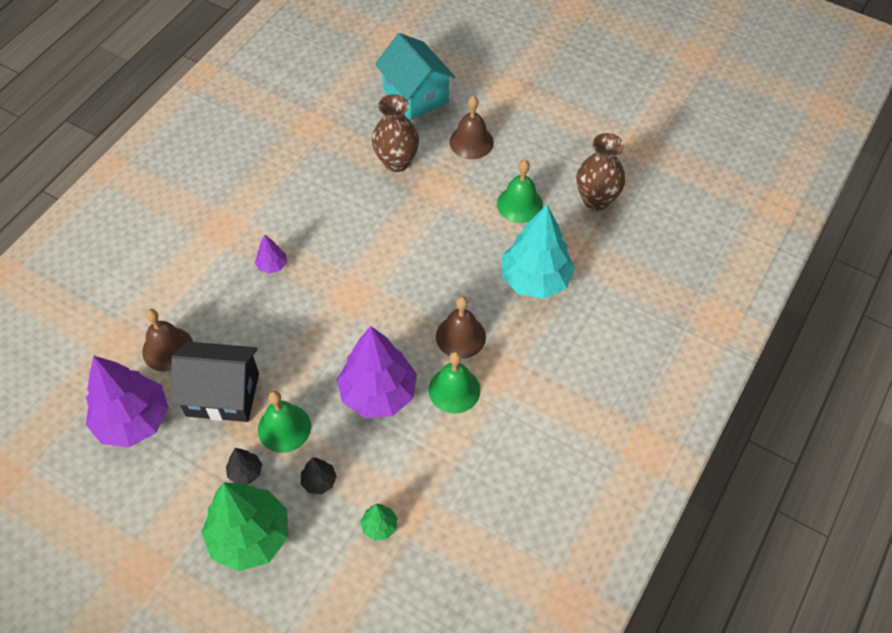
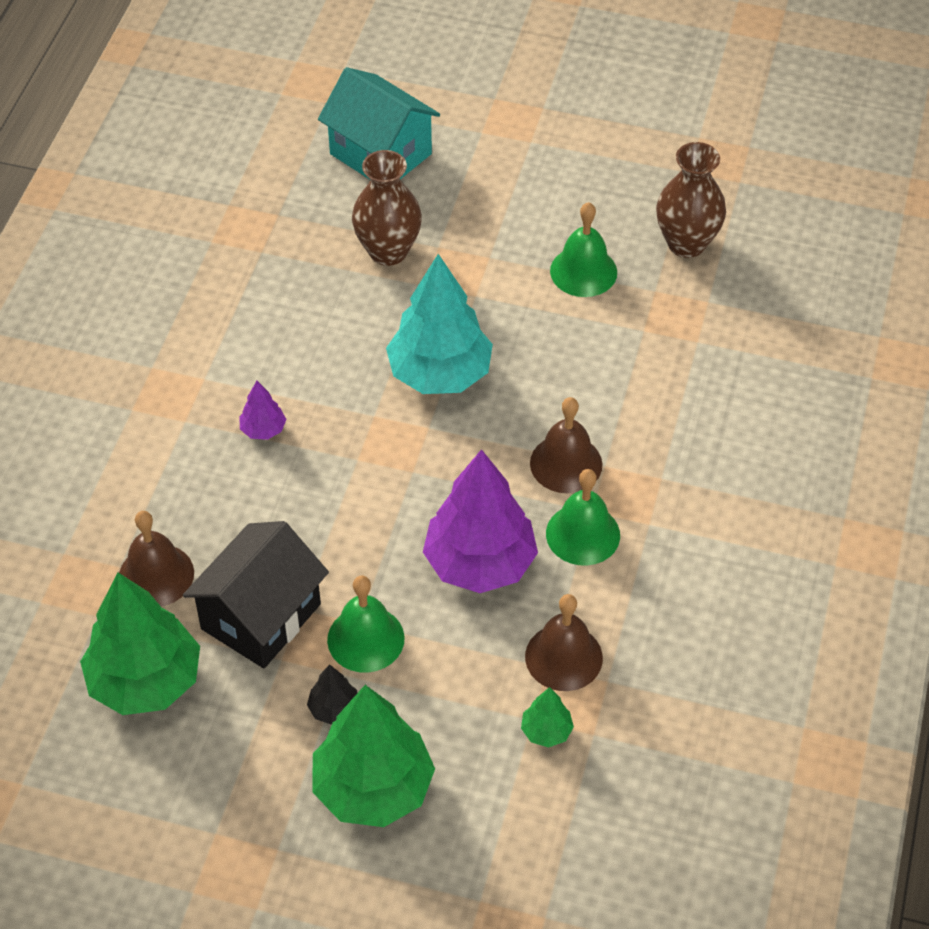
camera: 15 degrees left, 5 degrees down
(133, 420) = (145, 681): purple tree -> green tree
(223, 394) = (261, 616): black house -> black house turned 45 degrees counterclockwise
(319, 481) = (441, 695): black tree -> none
(471, 142) = (484, 202): brown bell -> brown bell (563, 657)
(535, 279) = (641, 366): turquoise tree -> turquoise tree (440, 374)

